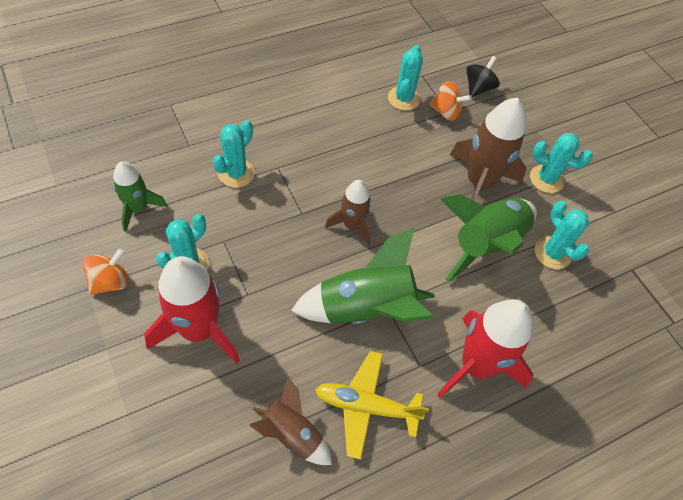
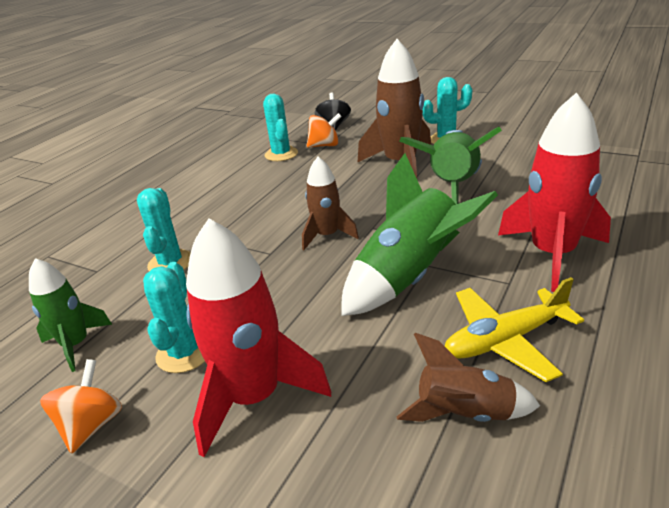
camera: 25 degrees left, 25 degrees down
(552, 253) = (507, 168): turquoise cactus -> none

